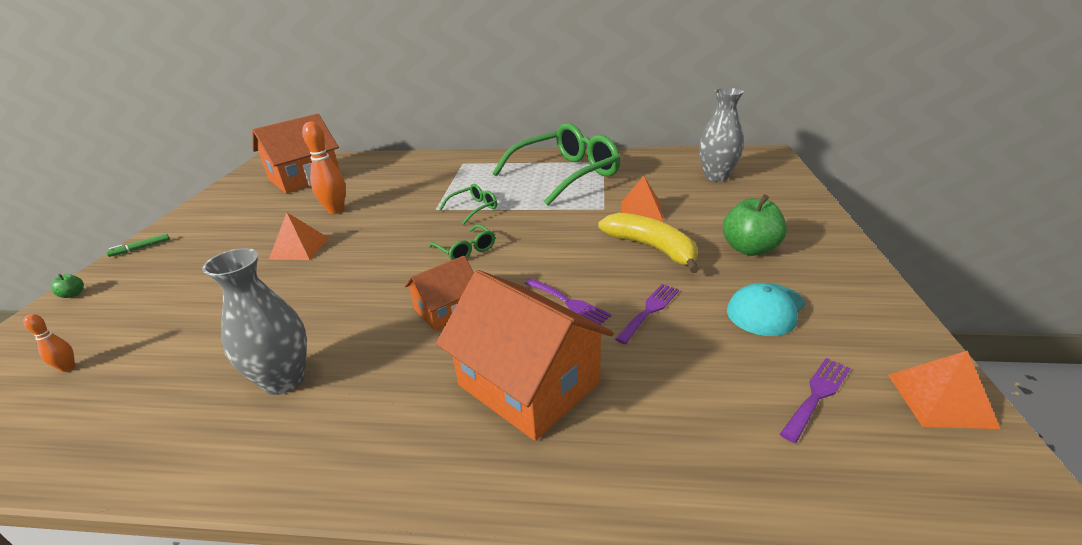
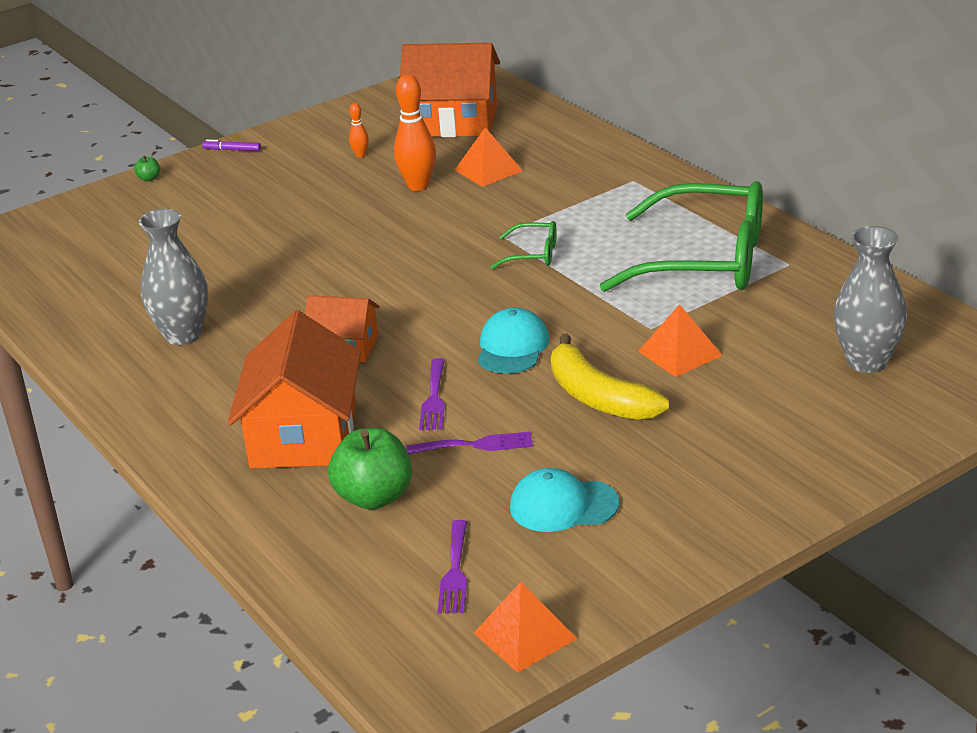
camera: 50 degrees right, 0 degrees up
(68, 368) = (92, 247): orange bowling pin -> orange bowling pin (360, 155)
(140, 248) = (232, 150): green marker -> purple marker
(299, 248) = (333, 218): orange pyramid -> orange pyramid (488, 170)
(466, 250) = (447, 299): green glasses -> none
(555, 252) = (512, 347): none -> turquoise cap
(652, 248) = (598, 397): yellow banana -> yellow banana turned 135 degrees clockwise
(749, 249) = (683, 455): green apple -> green apple (374, 497)
(817, 395) = (454, 572): purple fork -> purple fork turned 90 degrees clockwise

